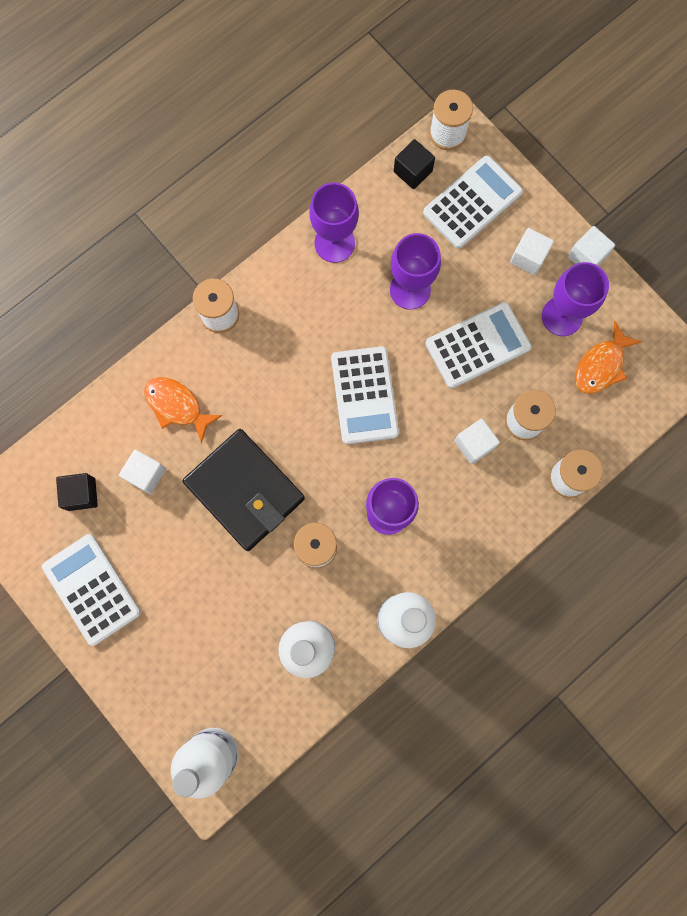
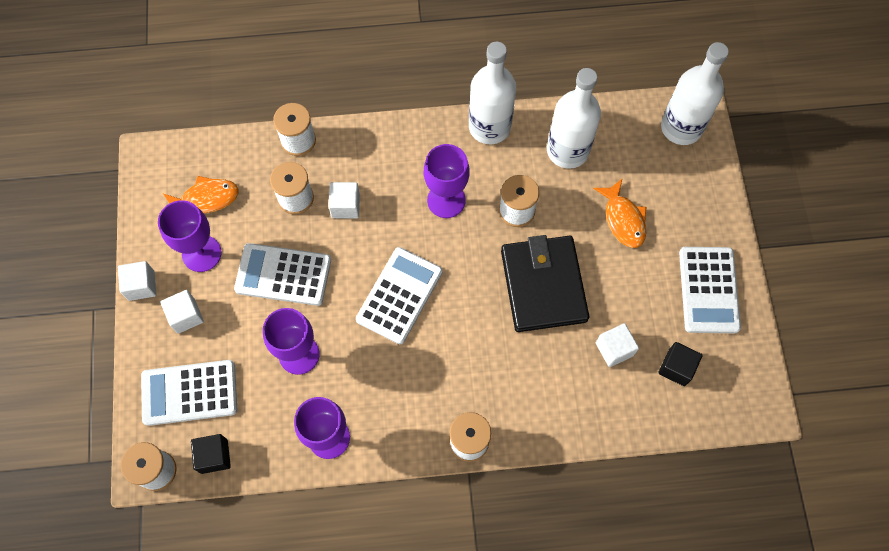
camera: 145 degrees left, 10 degrees down
(177, 406) = (555, 387): orange fish -> orange fish (623, 219)

